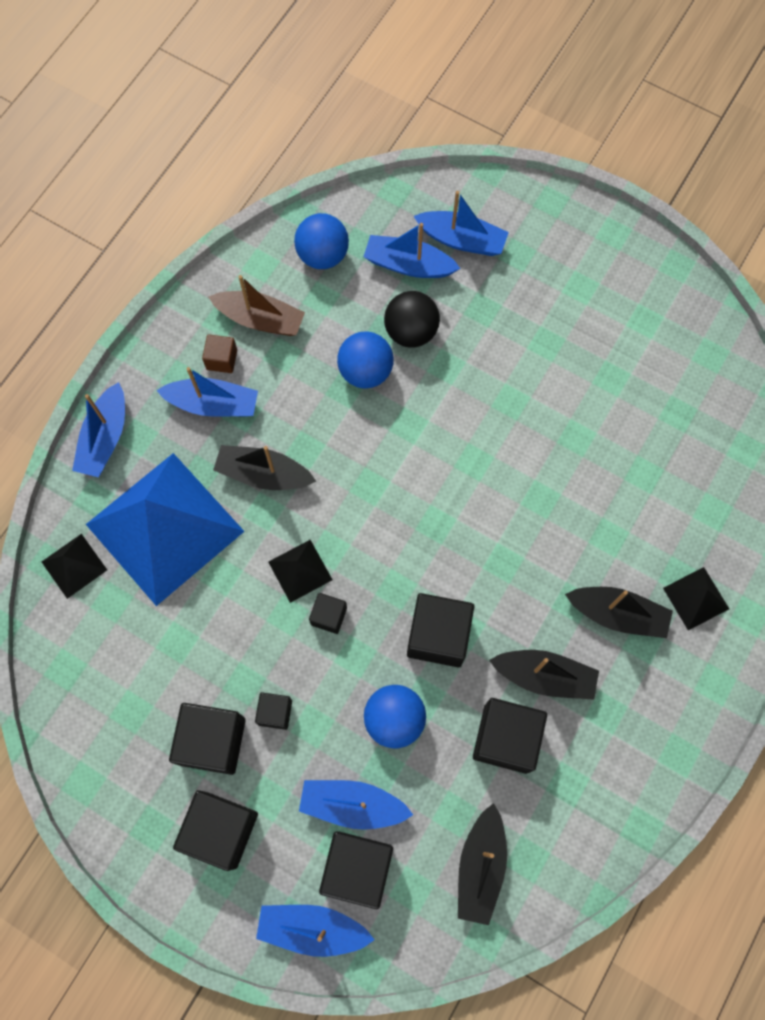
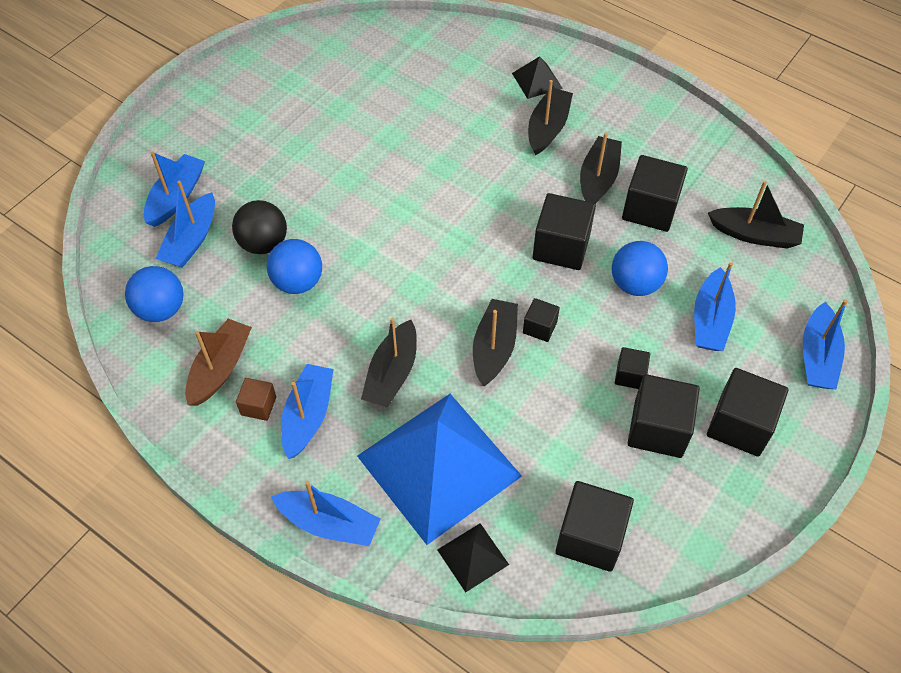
camera: 85 degrees left, 15 degrees down
(300, 570) = (494, 348): black pyramid -> black boat
(357, 868) = (764, 320): black cube -> black cube (590, 537)

